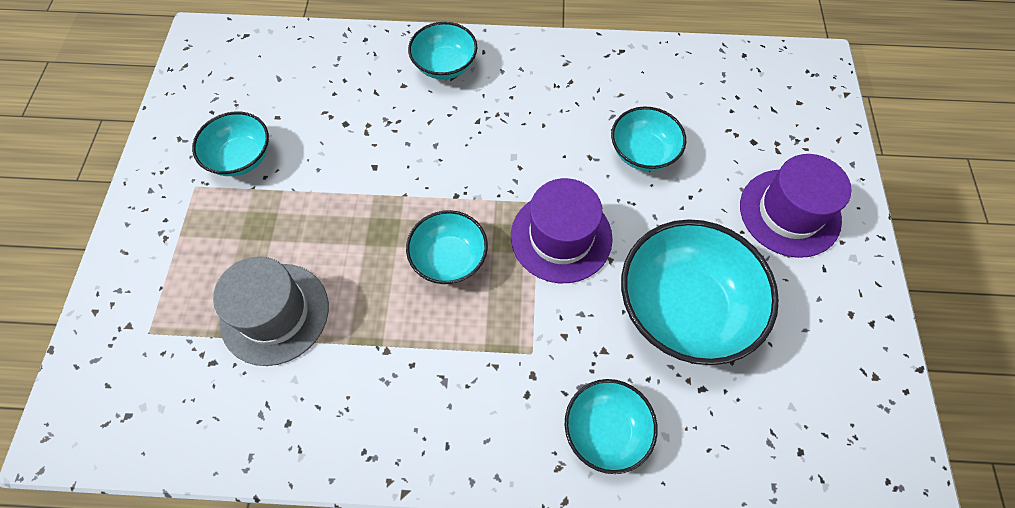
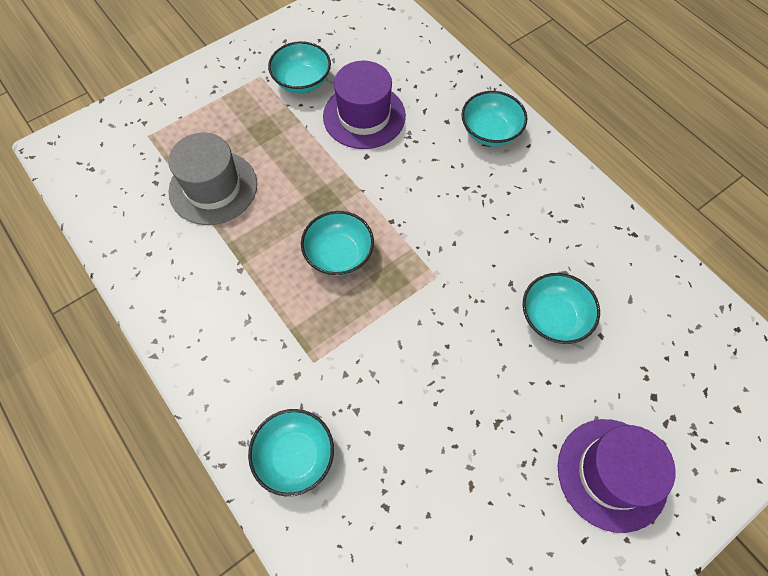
camera: 50 degrees right, 0 degrees up
(561, 237) = (422, 313): purple hat -> purple hat (364, 116)
(684, 308) = (442, 446): turquoise bowl -> none

